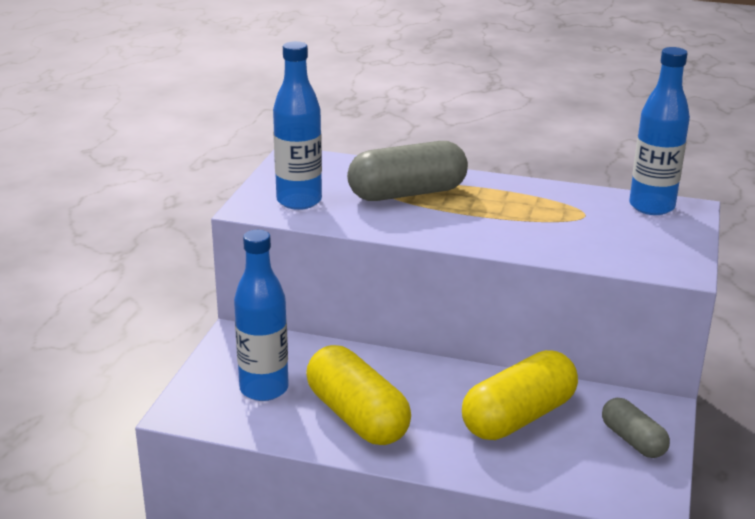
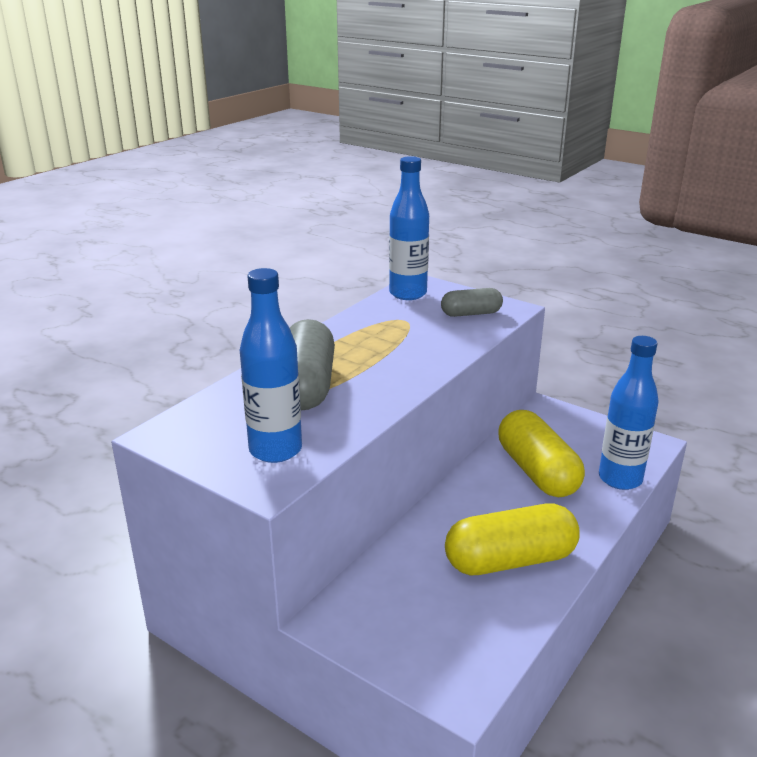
camera: 70 degrees left, 0 degrees up
(264, 389) = (441, 616): blue bottle -> blue bottle (620, 479)
(633, 440) = (580, 430): grey capsule -> grey capsule (471, 314)

